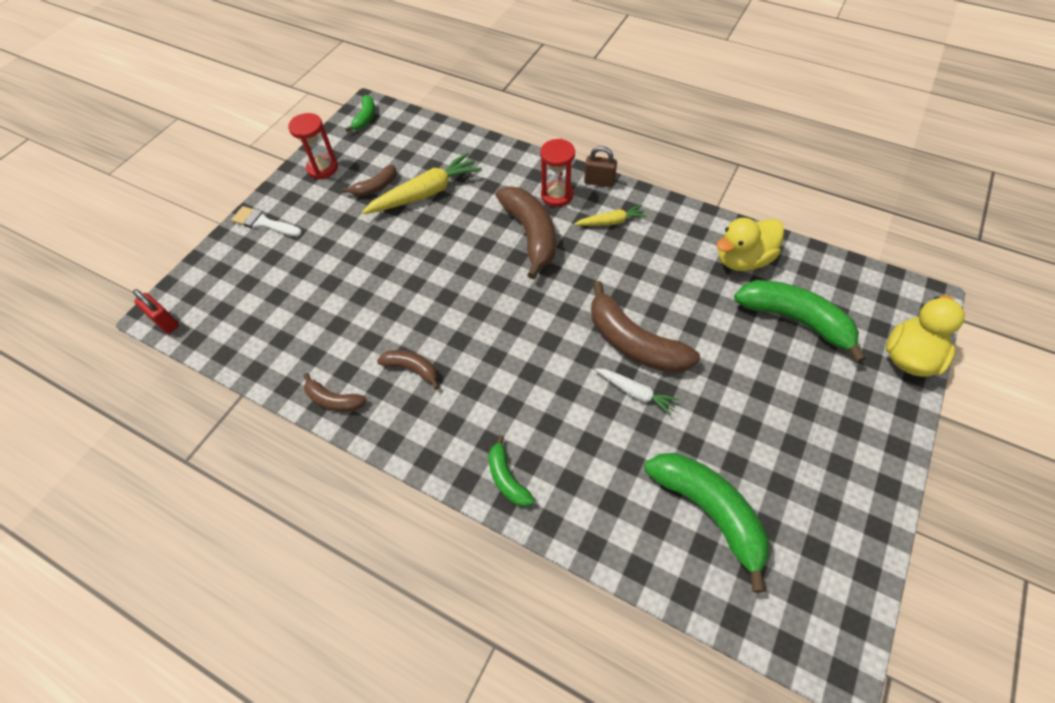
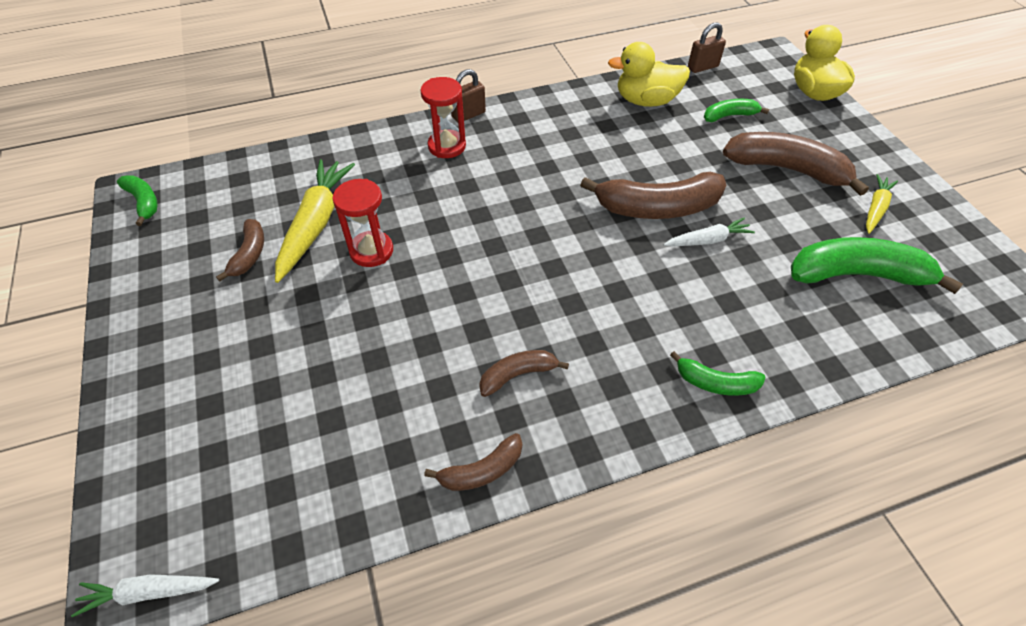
camera: 50 degrees left, 5 degrees down
(165, 322) = (149, 592): red padlock -> white carrot
(264, 223) = (148, 382): white brush -> none
(322, 168) = (154, 279): red hourglass -> red hourglass (371, 251)
(531, 234) = (467, 190): brown banana -> brown banana (786, 169)
(611, 222) = (519, 137): yellow carrot -> yellow carrot (875, 208)
(742, 259) = (646, 101): yellow duck -> yellow duck turned 75 degrees clockwise
(795, 320) = (729, 116): green banana -> green banana, size x0.53
(835, 265) = (702, 67): none -> brown padlock

